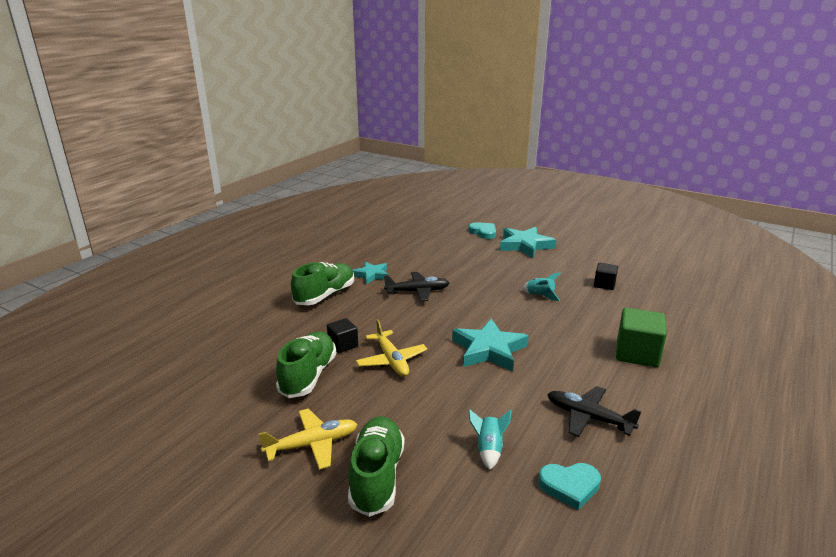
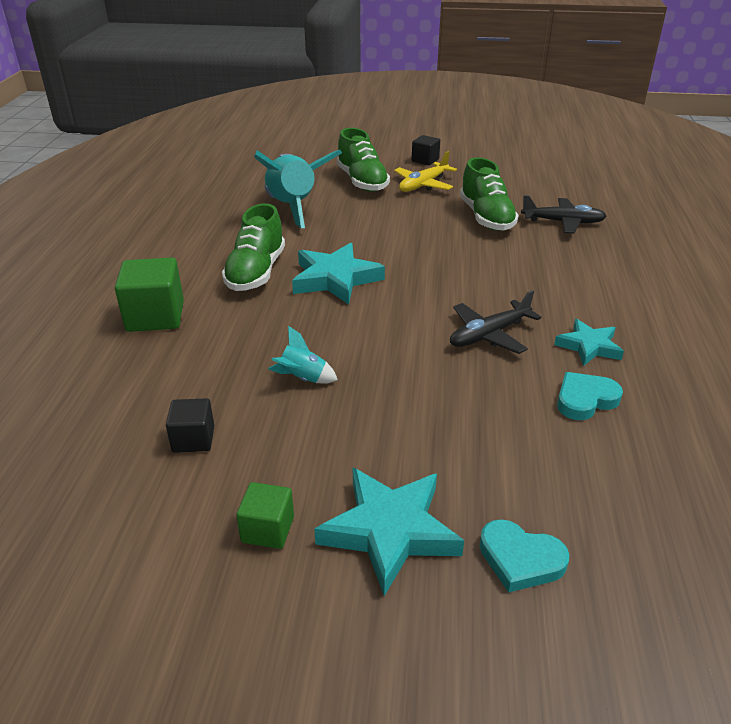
camera: 155 degrees right, 10 degrees up
(325, 295) = (598, 295): green shoe -> green shoe (256, 272)
(343, 345) = (492, 247): black cube -> black cube (425, 160)
(391, 360) = (428, 245): yellow plane -> none
(488, 449) = (293, 208): turquoise rocket -> turquoise rocket, size x2.31
(569, 486) = (226, 203): turquoise heart -> turquoise heart (585, 399)
(572, 254) = (268, 529): none -> green cube
(588, 417) = (214, 243): black plane -> black plane (562, 222)

